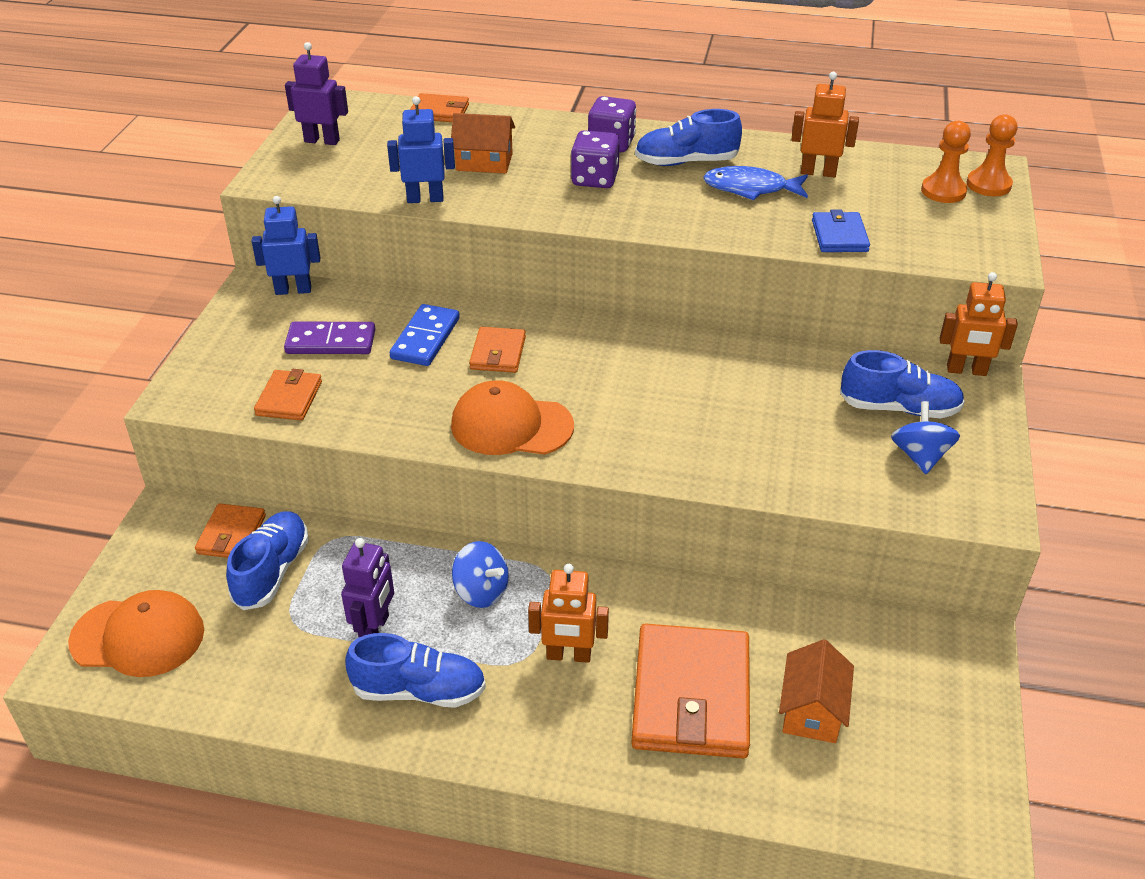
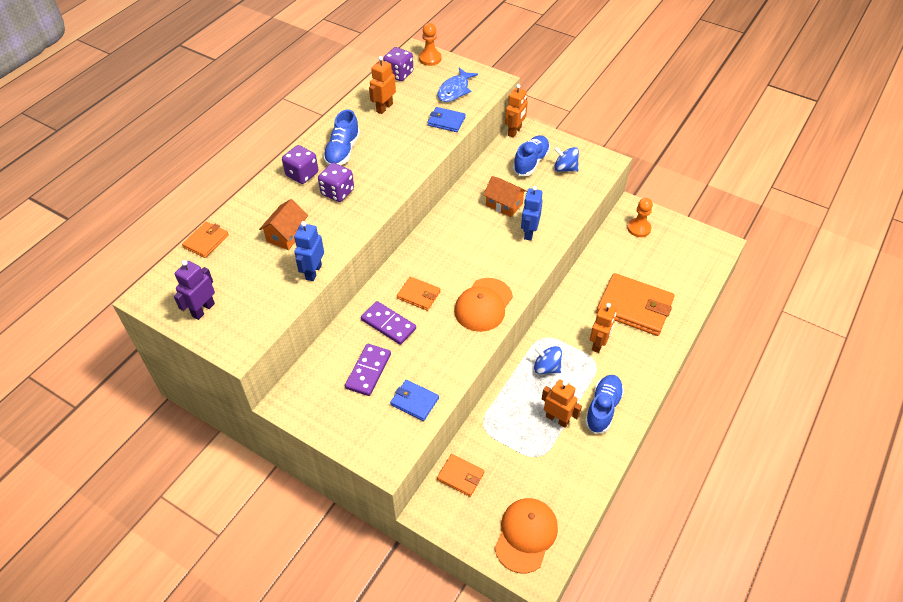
camera: 70 degrees left, 10 degrees up
(272, 571) = (498, 460): blue shoe -> none
(289, 398) = (414, 401): orange wallet -> blue wallet
(293, 290) = (301, 381): blue robot -> blue robot (529, 232)
(375, 629) = (557, 419): purple robot -> orange robot
(425, 338) = (388, 324): blue domino -> purple domino
(481, 591) = (546, 367): blue spinning top -> blue spinning top turned 120 degrees counterclockwise
(750, 188) = (385, 136): blue fish -> blue fish (455, 90)
(812, 710) = (653, 270): orange house -> orange house (504, 204)
(915, 166) = (399, 74): none -> purple dice
(943, 191) = (427, 74): orange pawn -> orange pawn (638, 228)

